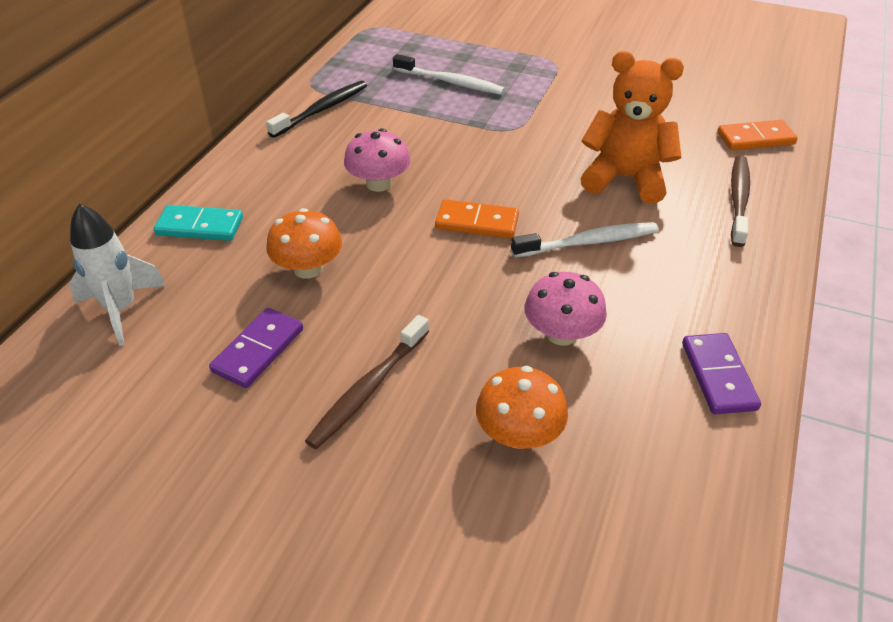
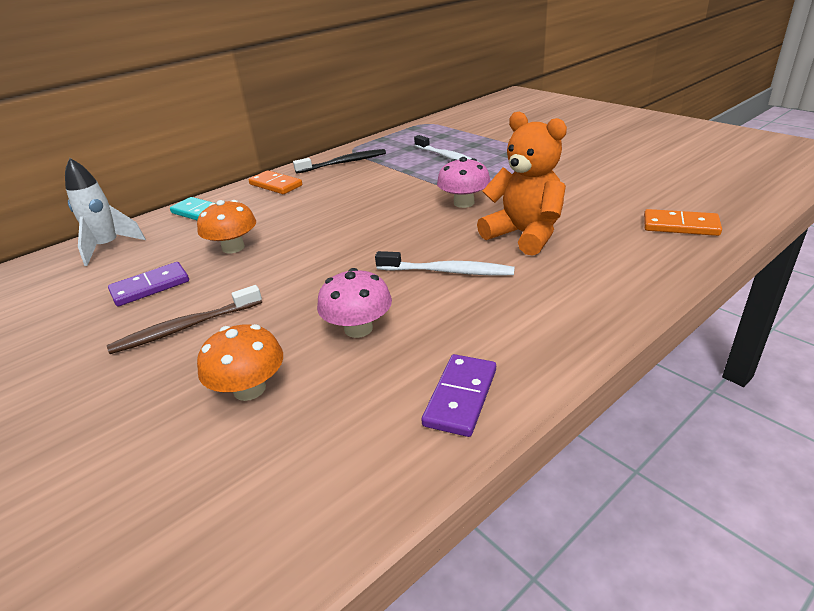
camera: 30 degrees right, 10 degrees down
(378, 183) = (333, 208): pink mushroom -> pink mushroom (464, 203)
(477, 222) = (375, 242): orange domino -> orange domino (275, 185)
(738, 200) = (618, 267): brown toothbrush -> none

